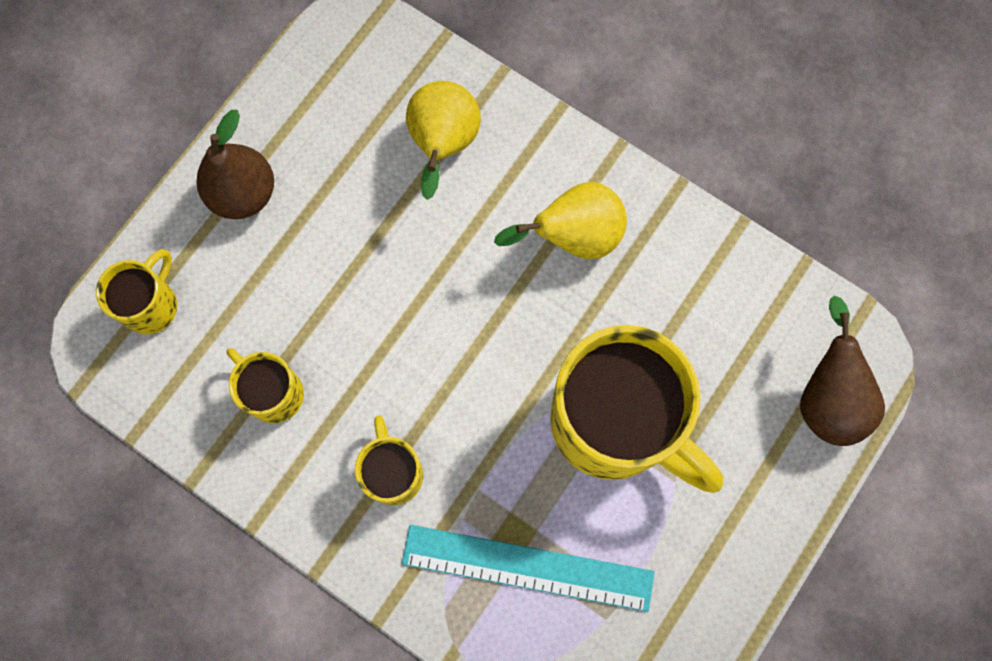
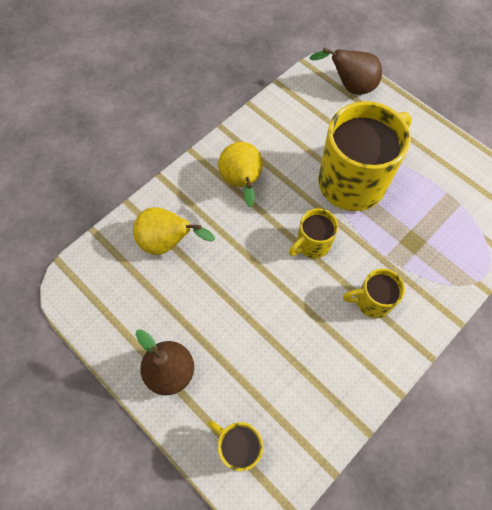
camera: 80 degrees left, 10 degrees down
(273, 393) = (313, 368): yellow mug -> yellow mug (312, 244)
(528, 567) = (431, 237): turquoise ruler -> none

